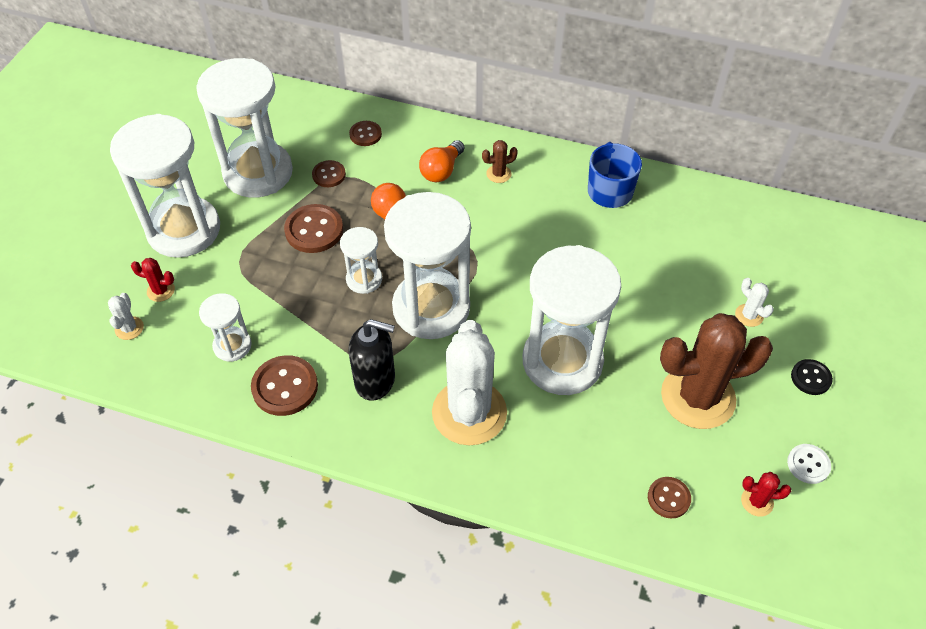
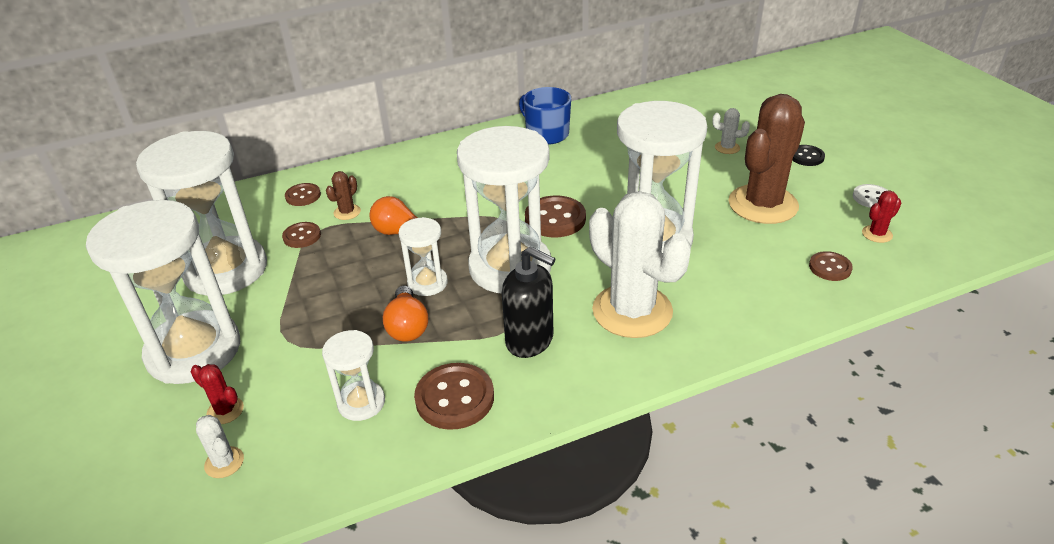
camera: 40 degrees left, 15 degrees down
(161, 291) = (225, 410): red cactus -> red cactus turned 60 degrees clockwise
(314, 230) = (336, 278): brown button -> brown button (555, 219)
(375, 381) = (530, 340): black soap dispenser -> black soap dispenser turned 60 degrees clockwise
(441, 171) = (402, 185): orange light bulb -> orange light bulb (407, 326)
(498, 174) = (451, 164): brown cactus -> brown cactus (347, 212)

